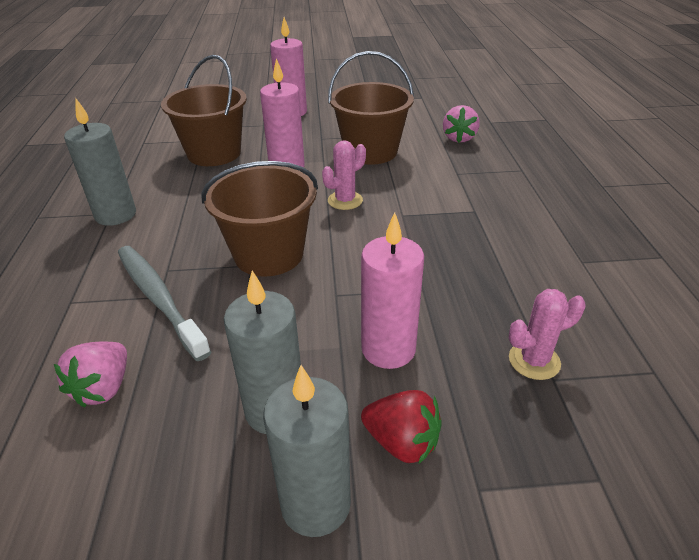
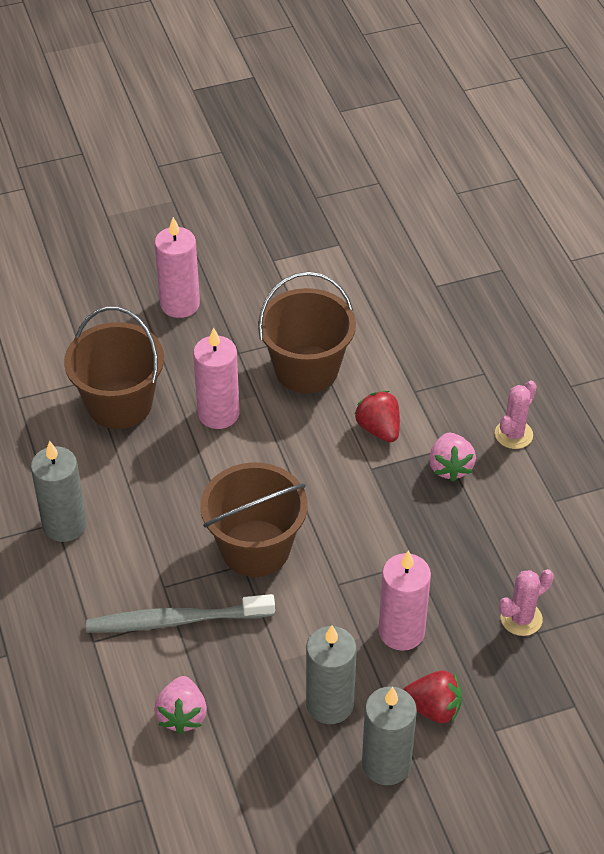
camera: 15 degrees left, 10 degrees up
(159, 298) = (176, 620): grey toothbrush -> grey toothbrush turned 45 degrees counterclockwise
(345, 200) = (304, 458): pink cactus -> pink cactus (513, 434)
(418, 191) = (379, 429): none -> red strawberry
(459, 138) = (404, 326): pink strawberry -> pink strawberry (450, 467)

